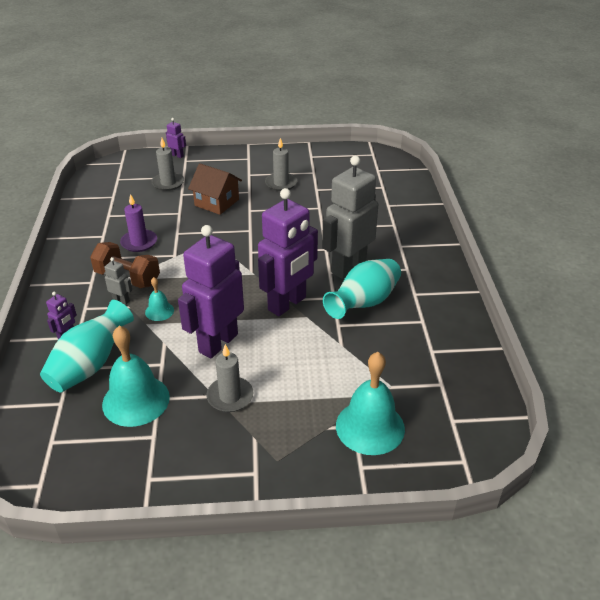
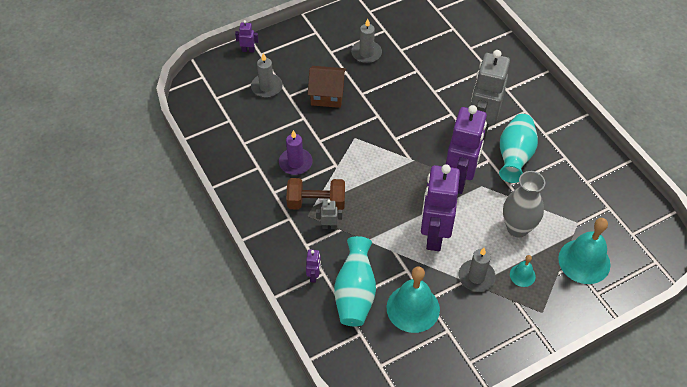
camera: 25 degrees left, 15 degrees up
(159, 311) = (368, 224): turquoise bell -> turquoise bell (522, 275)
(315, 367) = (517, 228): none -> grey vase

